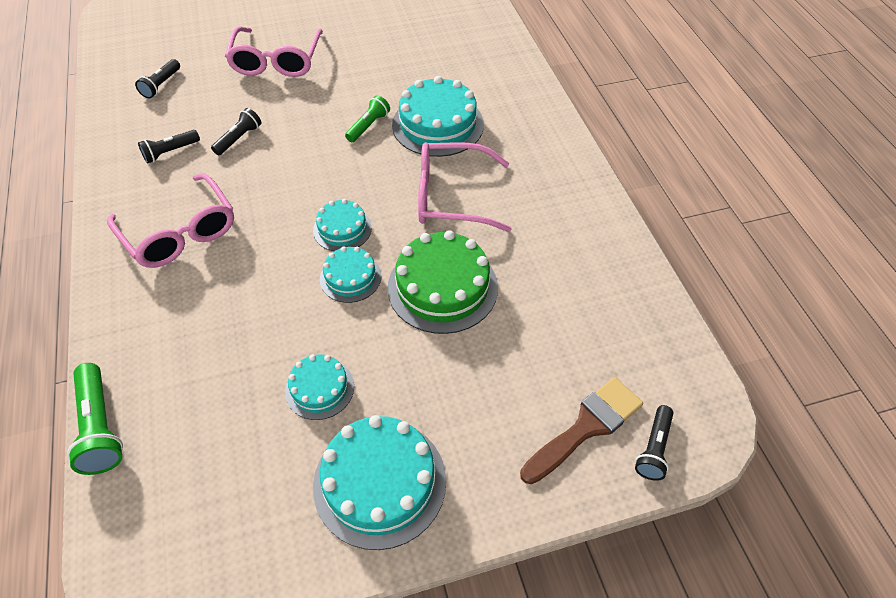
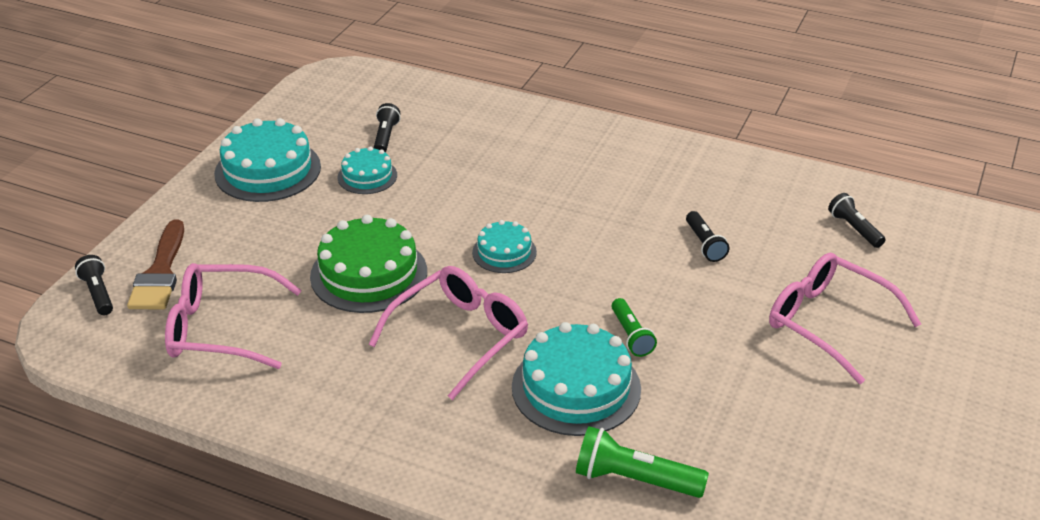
camera: 130 degrees right, 15 degrees down
(100, 427) = (461, 91): green flashlight -> green flashlight (635, 480)
(170, 152) = (727, 200): black flashlight -> black flashlight (385, 137)
(180, 233) = (606, 171): pink glasses -> pink glasses (220, 328)
(350, 277) = (445, 232): turquoise cake -> none

